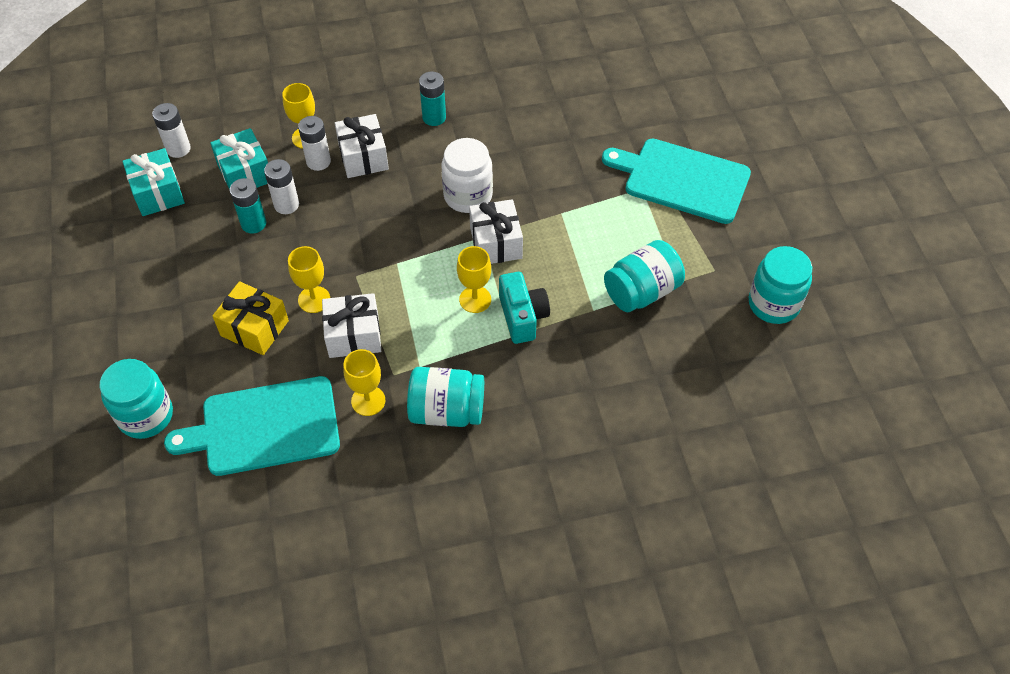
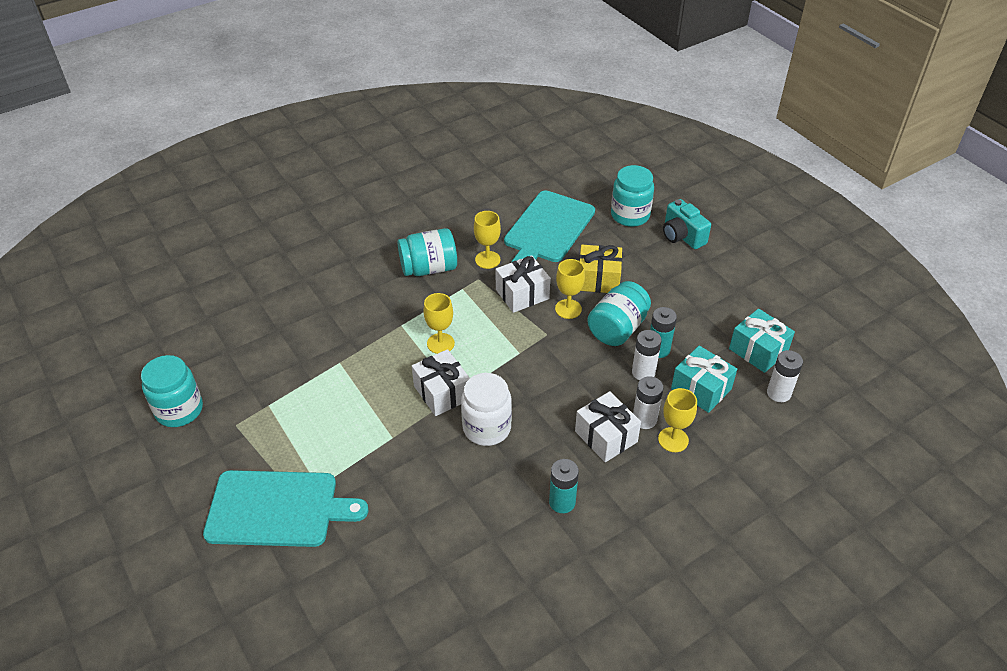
camera: 160 degrees right, 10 degrees down
(265, 427) = (548, 229): turquoise cutting board -> turquoise cutting board turned 150 degrees clockwise
(522, 316) = (396, 341): turquoise camera -> turquoise camera (682, 236)
(641, 291) = (300, 388): turquoise jar -> turquoise jar (617, 328)

